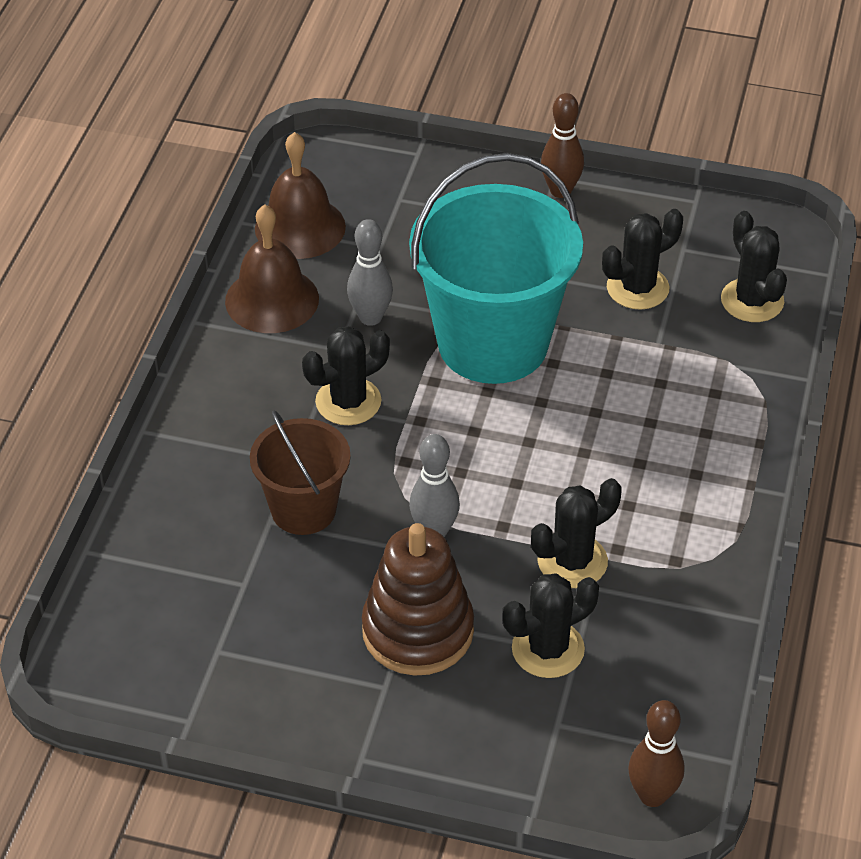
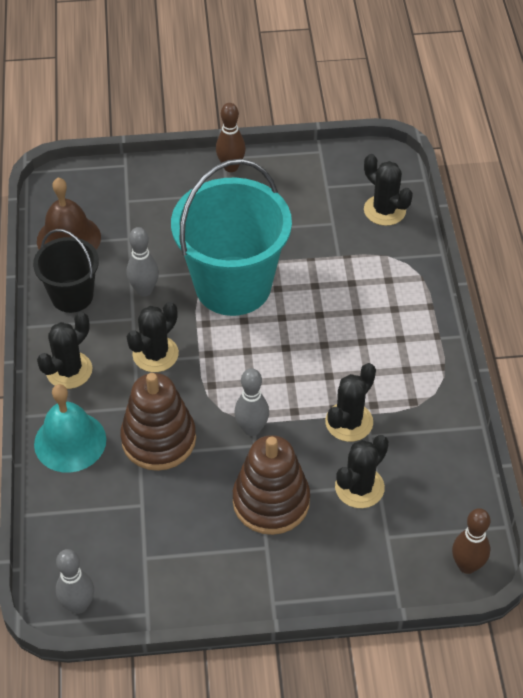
camera: 20 degrees left, 5 degrees up
(106, 682) = (78, 605): none -> grey bowling pin
(187, 479) = (70, 441): none -> turquoise bell
(272, 299) = (72, 296): brown bell -> black bucket
(303, 509) = (158, 439): brown bucket -> brown stacking toy
(637, 288) = (309, 221): black cactus -> black cactus (69, 370)

